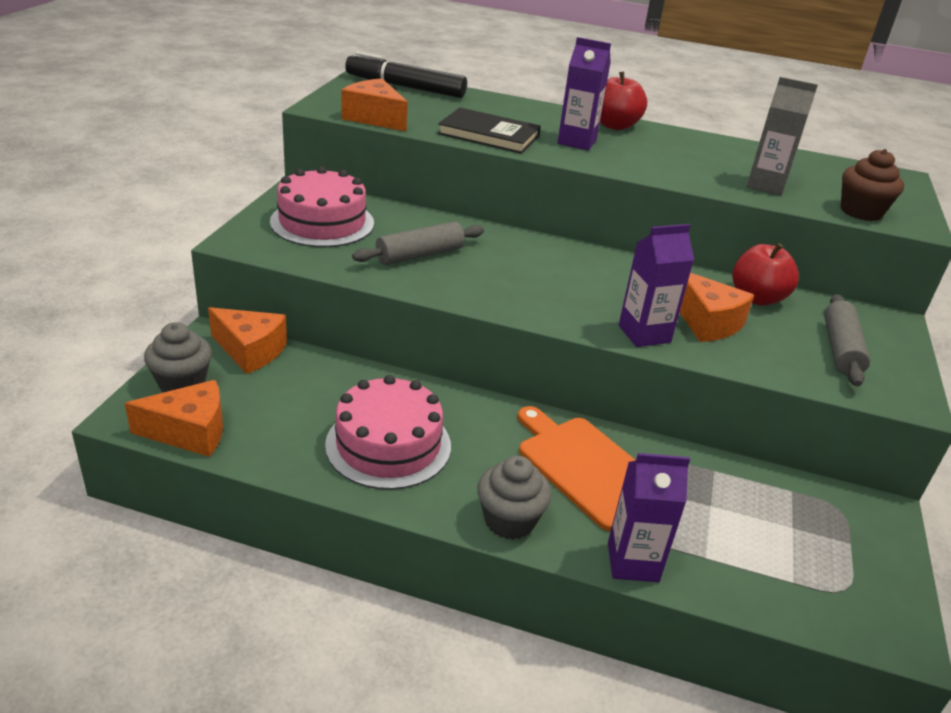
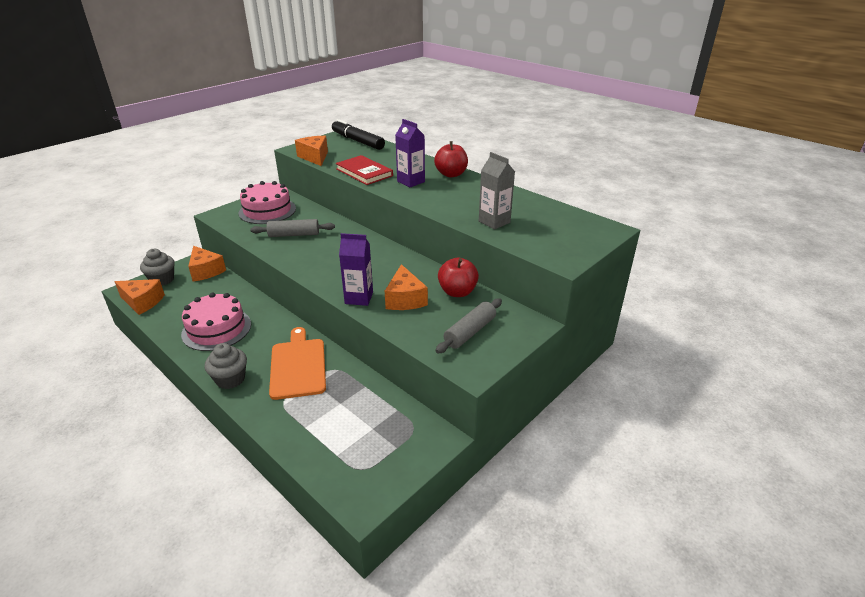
camera: 30 degrees right, 0 degrees up
(489, 135) = (364, 172): black book -> red book
(633, 562) = (265, 417): purple carton -> none
(861, 212) = (536, 247): brown cupcake -> none

